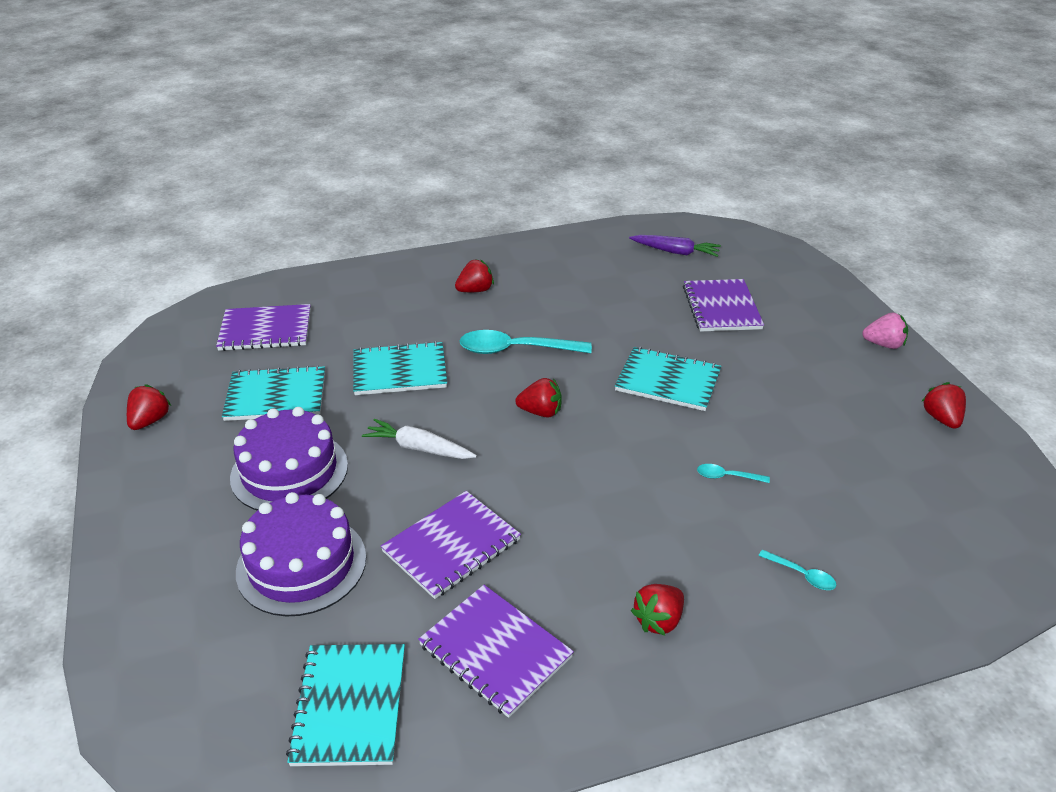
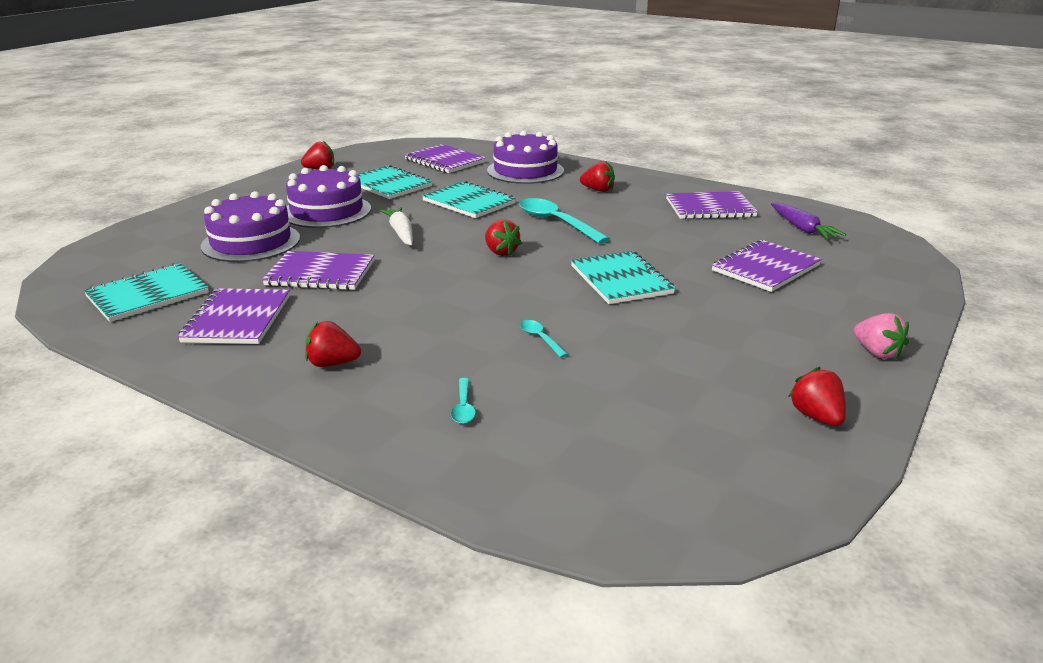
camera: 50 degrees right, 10 degrees down
(369, 300) = (525, 171): none -> purple cake
(587, 264) = (710, 208): none -> purple notebook
(941, 419) = (816, 417): red strawberry -> red strawberry turned 60 degrees counterclockwise

